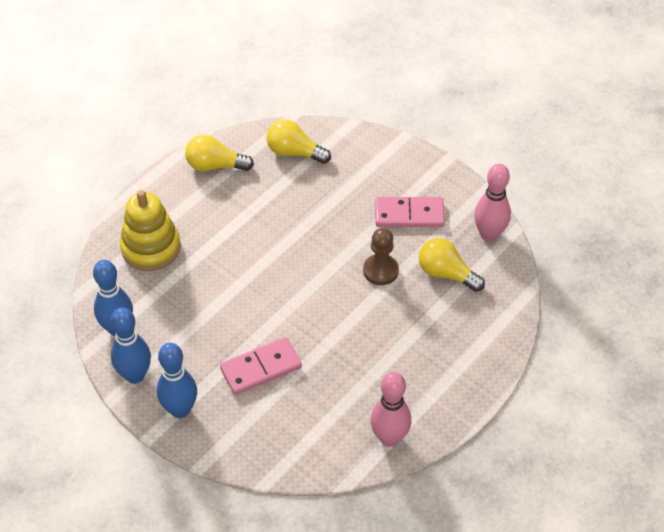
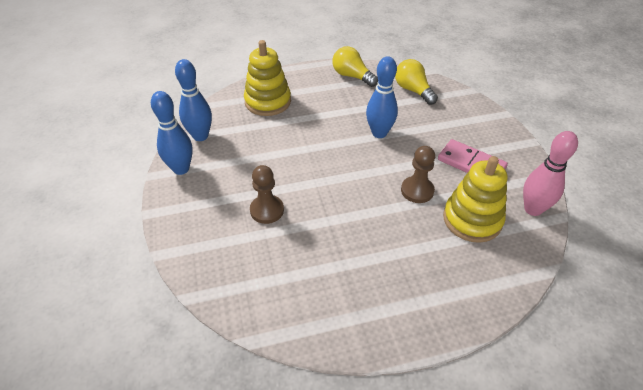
camera: 35 degrees right, 5 degrees down
(180, 409) = (185, 207): blue bowling pin -> blue bowling pin (379, 133)
(261, 368) = (267, 210): pink domino -> brown pawn
(389, 438) = (319, 324): pink bowling pin -> none
(446, 273) = (472, 219): yellow light bulb -> yellow stacking toy

